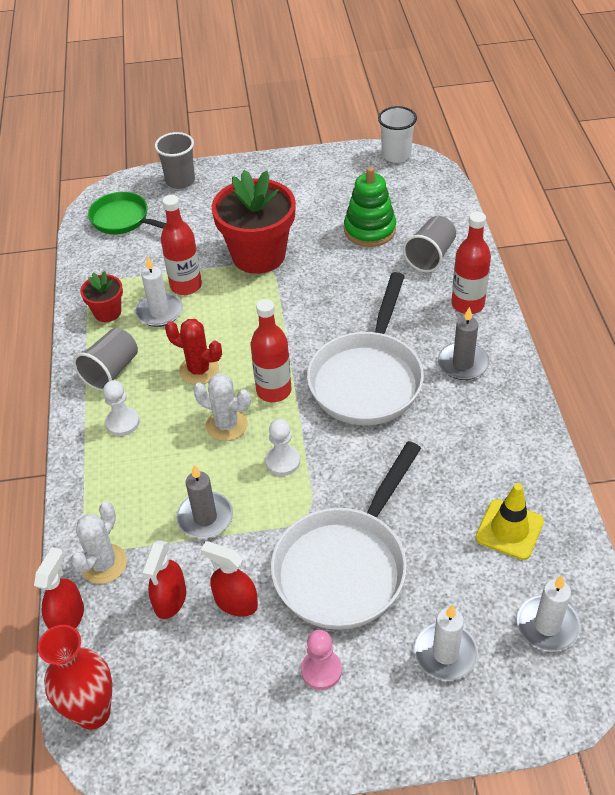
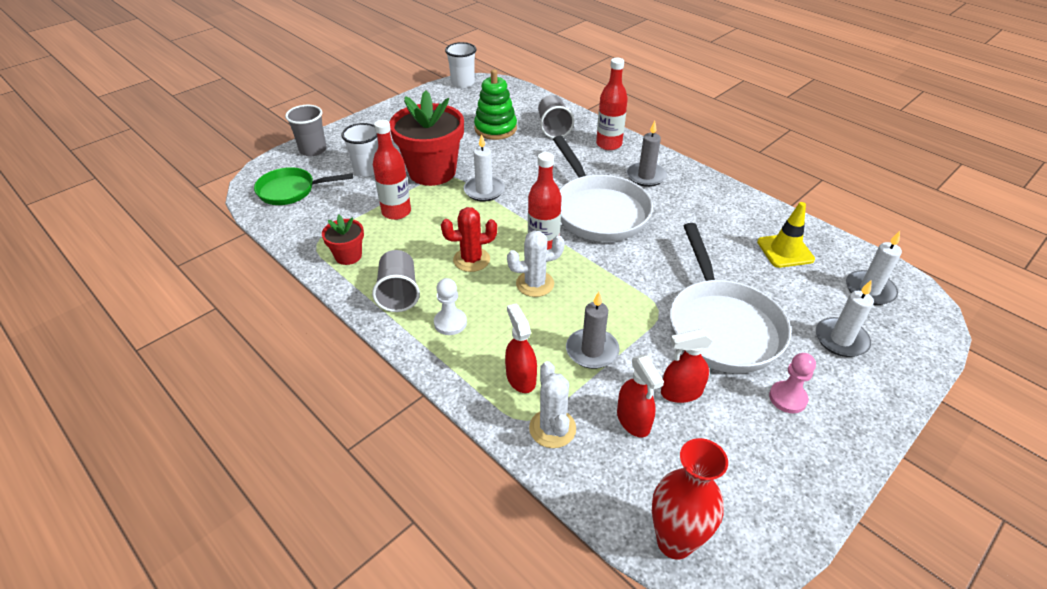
camera: 40 degrees left, 5 degrees down
(67, 618) = (570, 486): red spray bottle -> red spray bottle (521, 378)
(159, 312) = (394, 237): white candle -> white candle (484, 190)
(205, 226) = (367, 169): none -> white cup
(282, 461) = (602, 286): white pawn -> none

